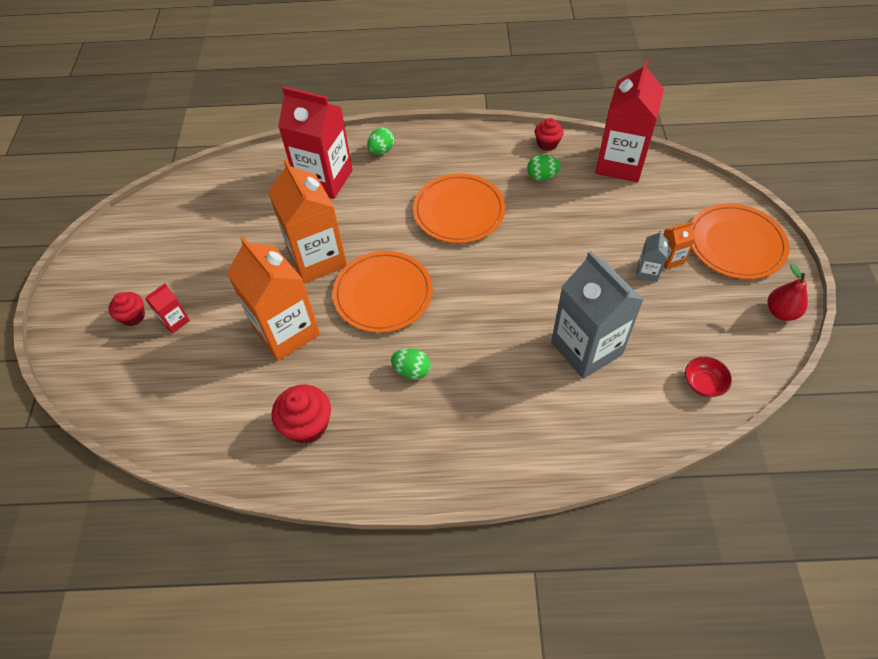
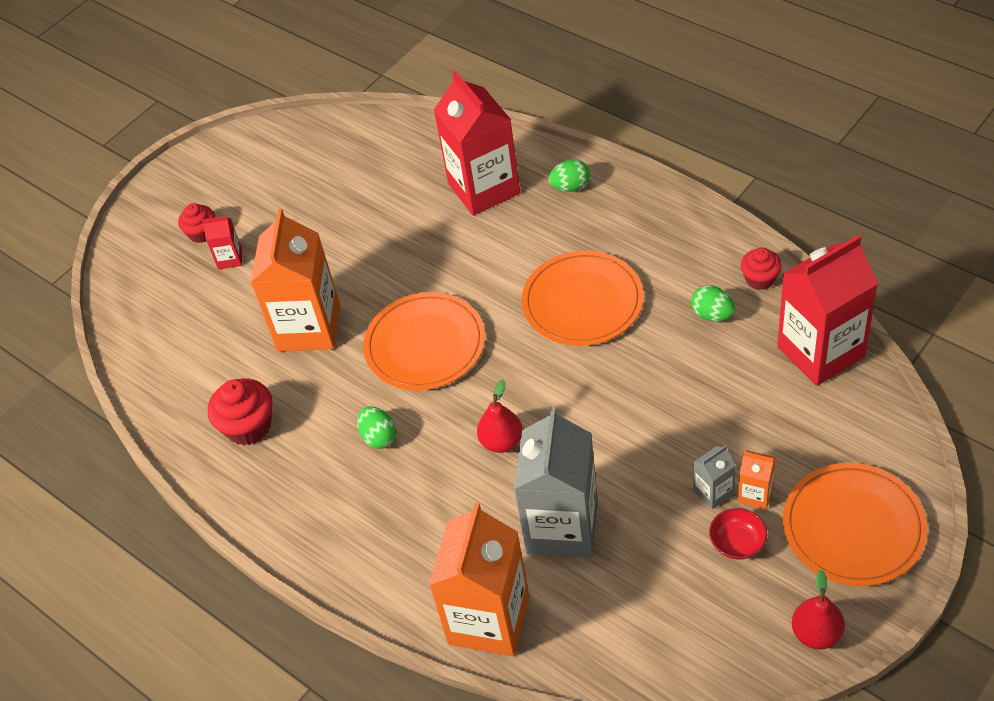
camera: 45 degrees right, 5 degrees down
(317, 259) = (400, 271): orange carton -> orange carton (489, 619)
(496, 322) = (501, 442): none -> red pear
(703, 384) = (641, 644): red bowl -> red bowl (737, 543)

